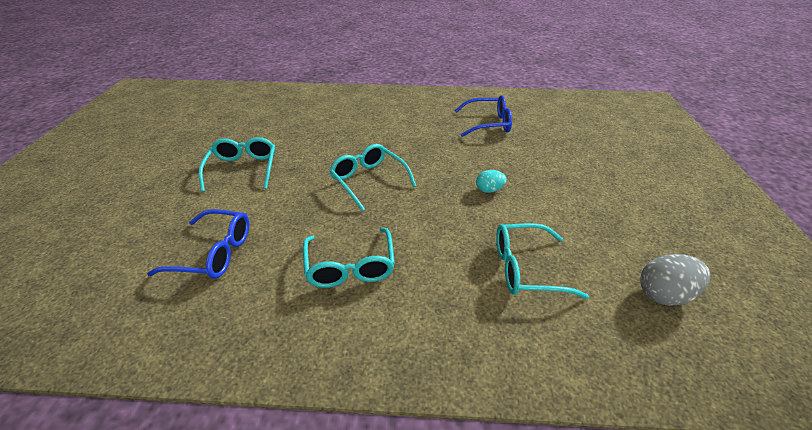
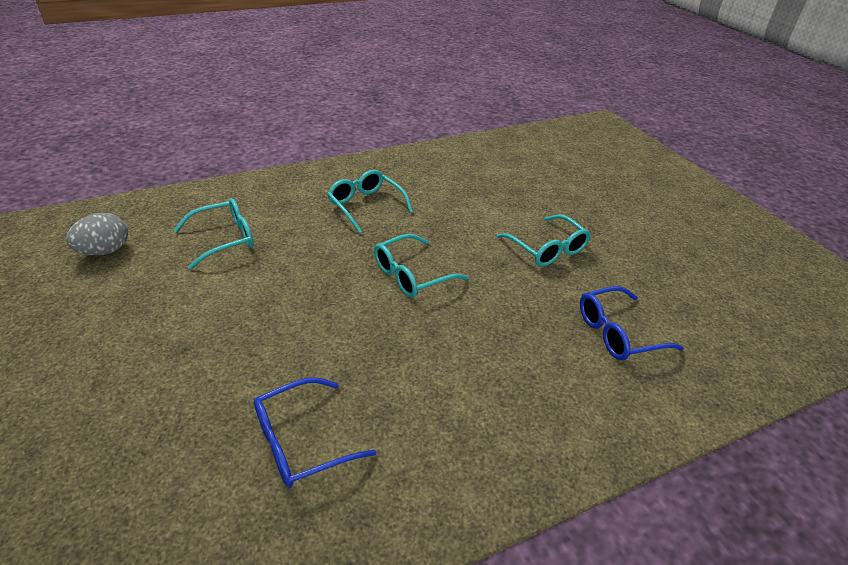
camera: 150 degrees right, 0 degrees up
(214, 253) = (469, 189): blue glasses -> blue glasses (617, 333)
(368, 180) = (411, 275): turquoise glasses -> turquoise glasses turned 120 degrees clockwise
(489, 190) = (271, 304): turquoise egg -> none

